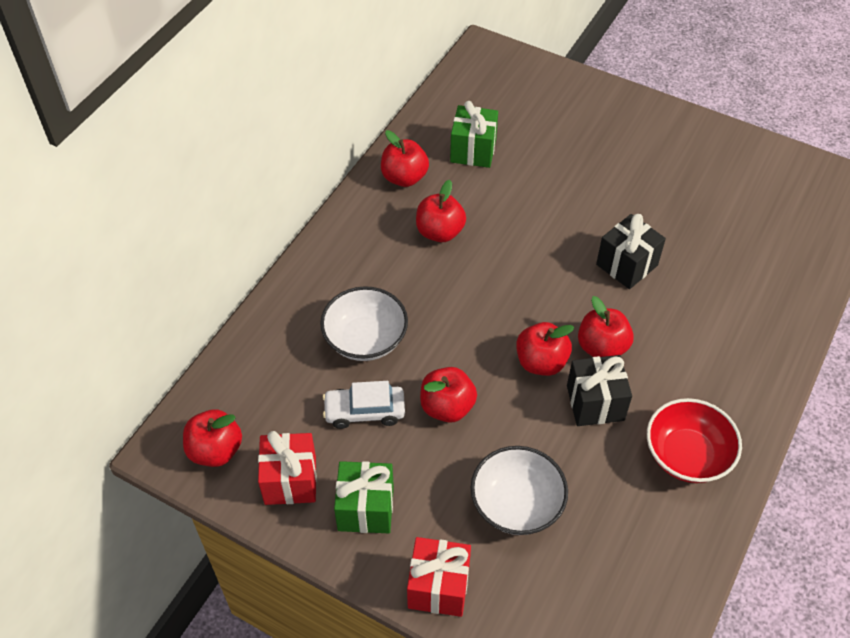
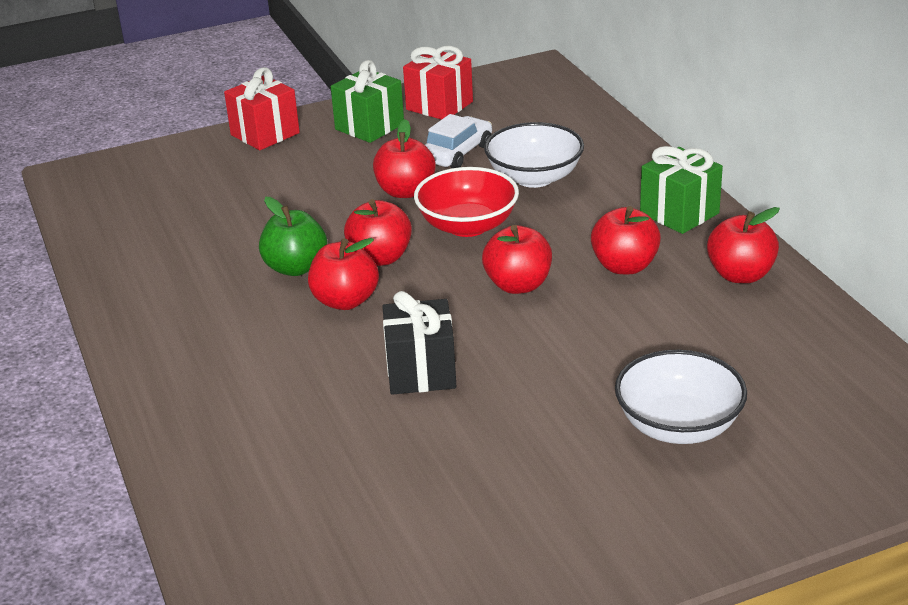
camera: 130 degrees right, 20 degrees down
(215, 450) = (510, 85): red apple -> red apple (518, 285)
(473, 150) = (739, 343): green gift -> green gift (679, 213)
(516, 504) = (271, 188): white bowl -> white bowl (678, 426)
(595, 403) = (296, 267): black gift -> green apple
(687, 455) = (173, 292): red bowl -> red bowl (467, 226)

